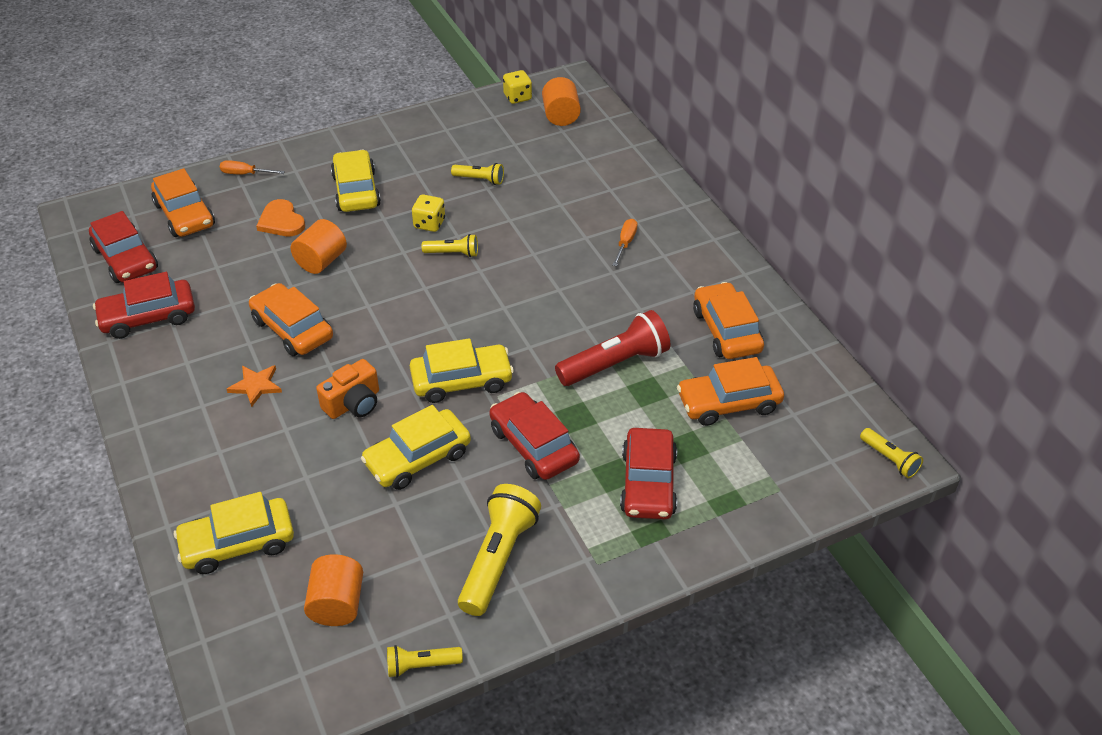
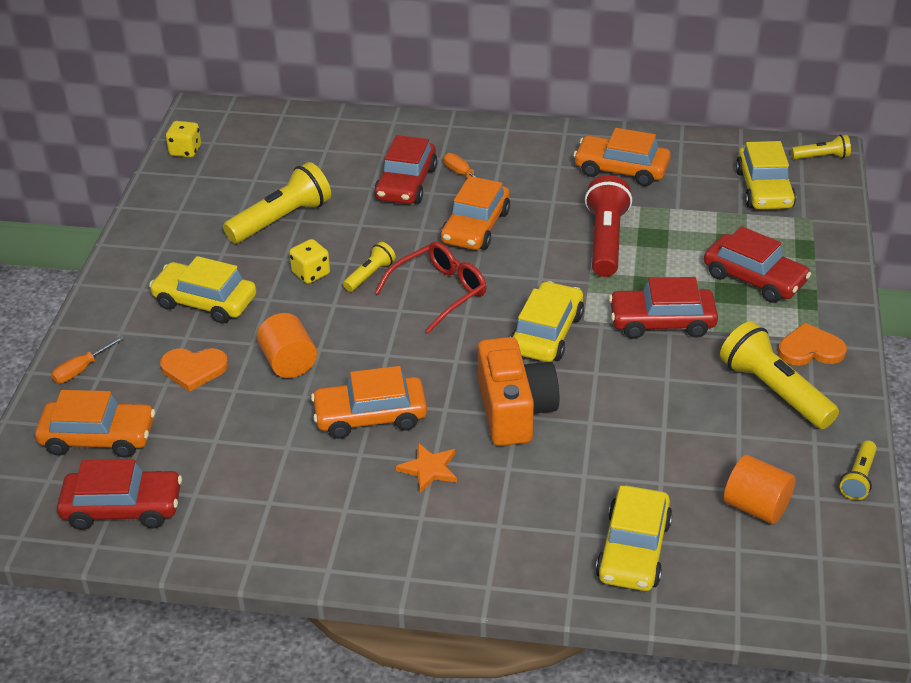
camera: 55 degrees left, 5 degrees down
(148, 317) = (242, 518): red car -> red car (406, 183)
(353, 403) = (514, 411): orange camera -> orange camera, size x1.54
(418, 458) = (620, 395): yellow car -> yellow car (764, 189)
(463, 299) = (439, 292): none -> red glasses
(479, 179) = (282, 219): yellow flashlight -> yellow flashlight, size x1.89
(561, 116) = (246, 138): orange cylinder -> none
(577, 563) = (810, 349): none -> orange heart
(728, 403) = (702, 203): orange car -> orange car (476, 227)

